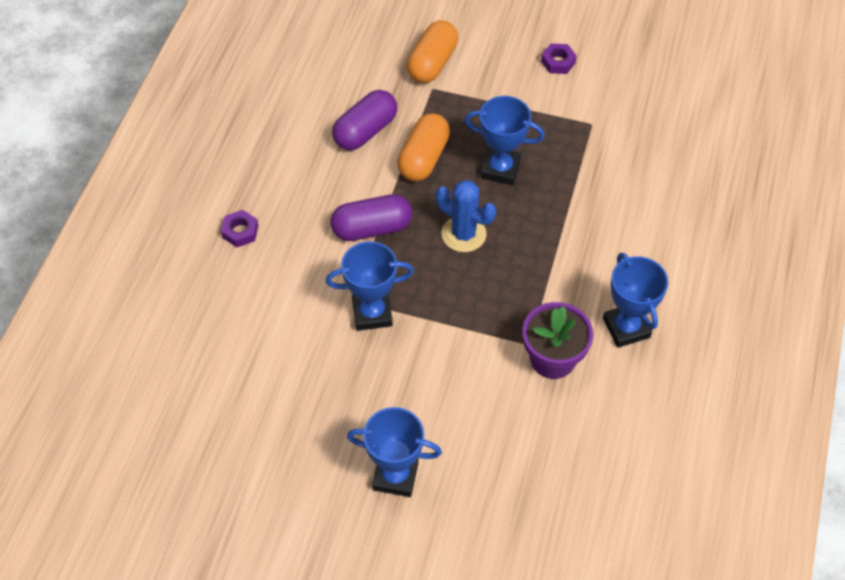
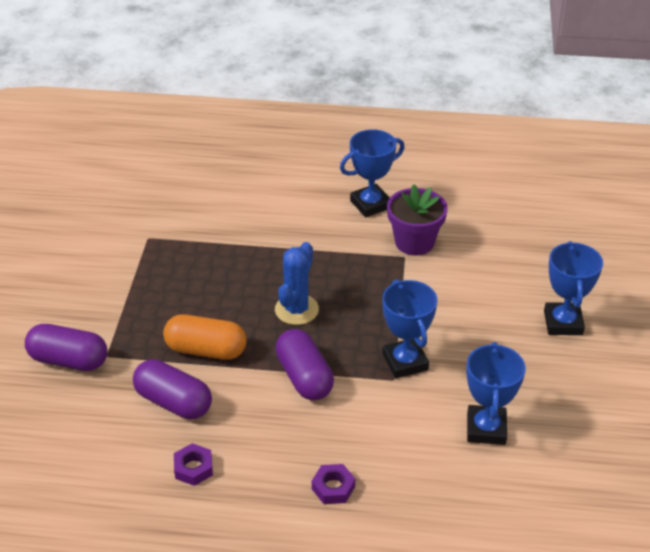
camera: 100 degrees left, 15 degrees down
(432, 63) = (69, 360): orange capsule -> purple capsule
(500, 169) = (212, 293): blue trophy -> blue trophy (486, 429)
(558, 62) = (66, 266): purple nut -> purple nut (193, 468)

